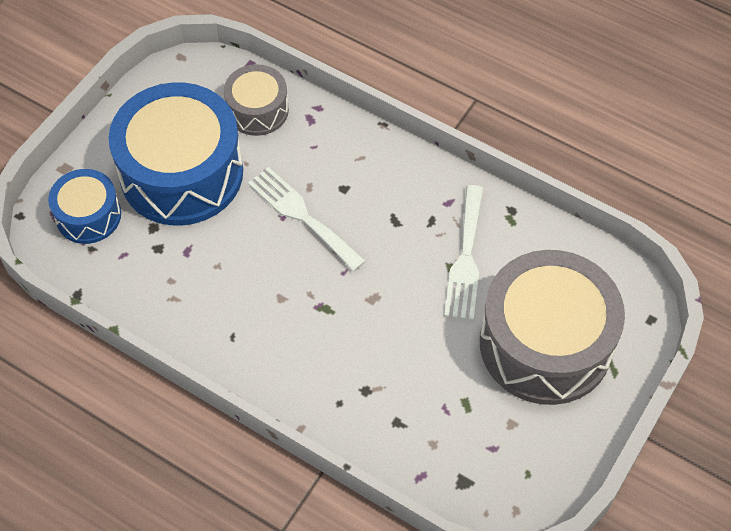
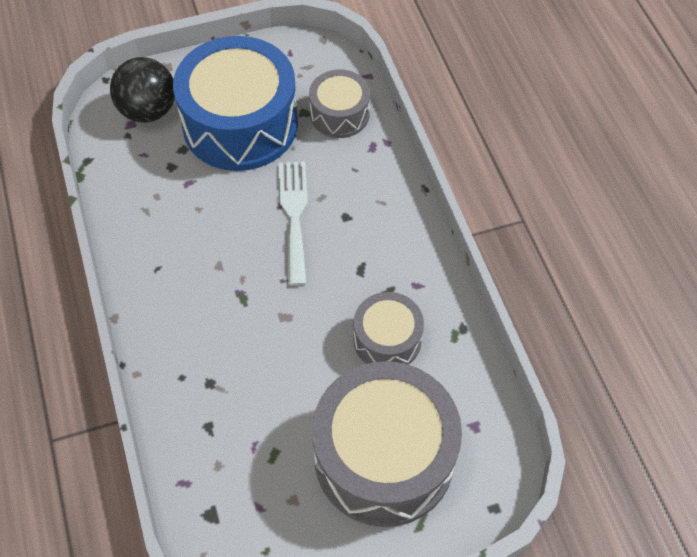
camera: 40 degrees right, 0 degrees up
(88, 216) = (148, 110): blue drum -> black ball
(466, 258) = (387, 339): white fork -> grey drum

